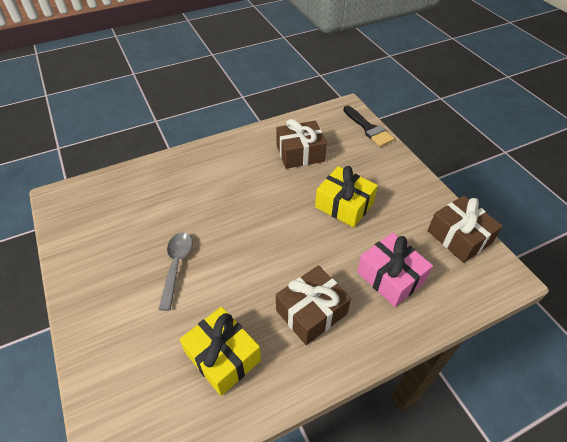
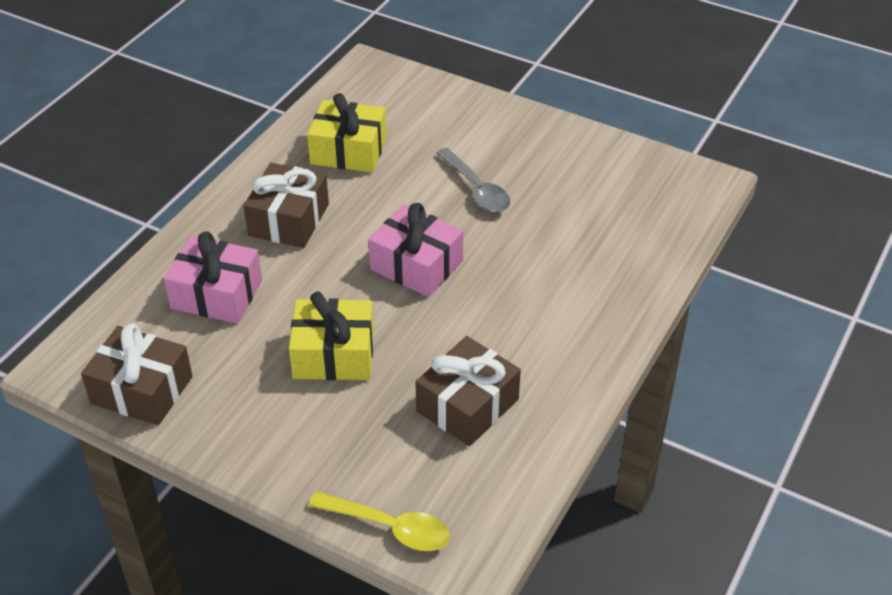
camera: 145 degrees right, 5 degrees down
(260, 232) = (416, 265): none -> pink gift
(368, 128) = (390, 527): black brush -> yellow spoon

